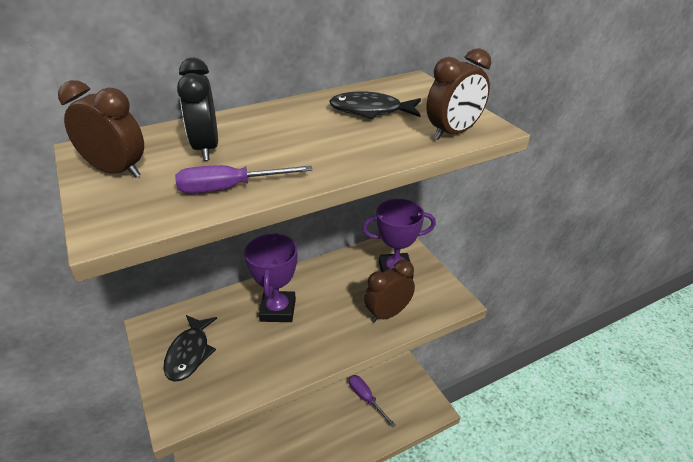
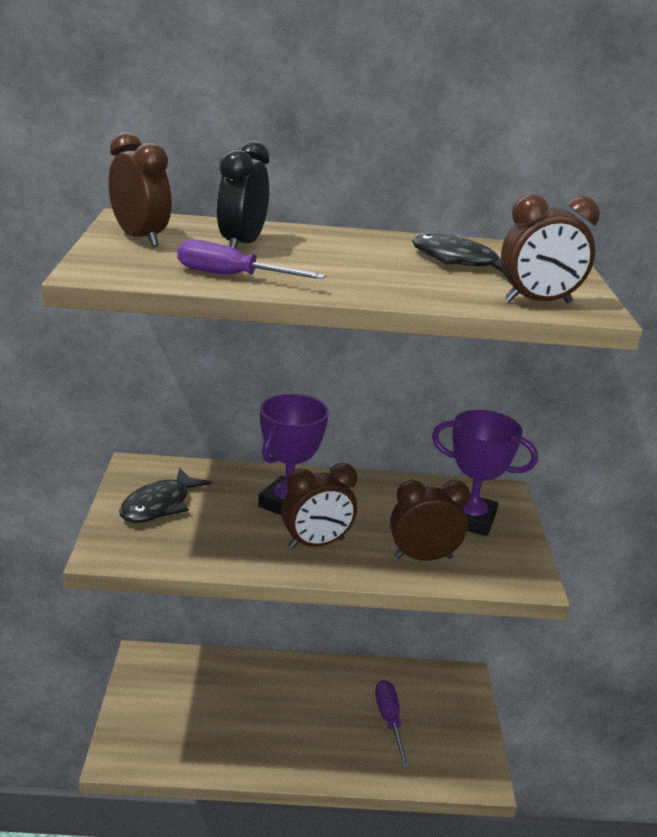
camera: 25 degrees right, 10 degrees down
(317, 334) = (316, 543): none -> brown clock

